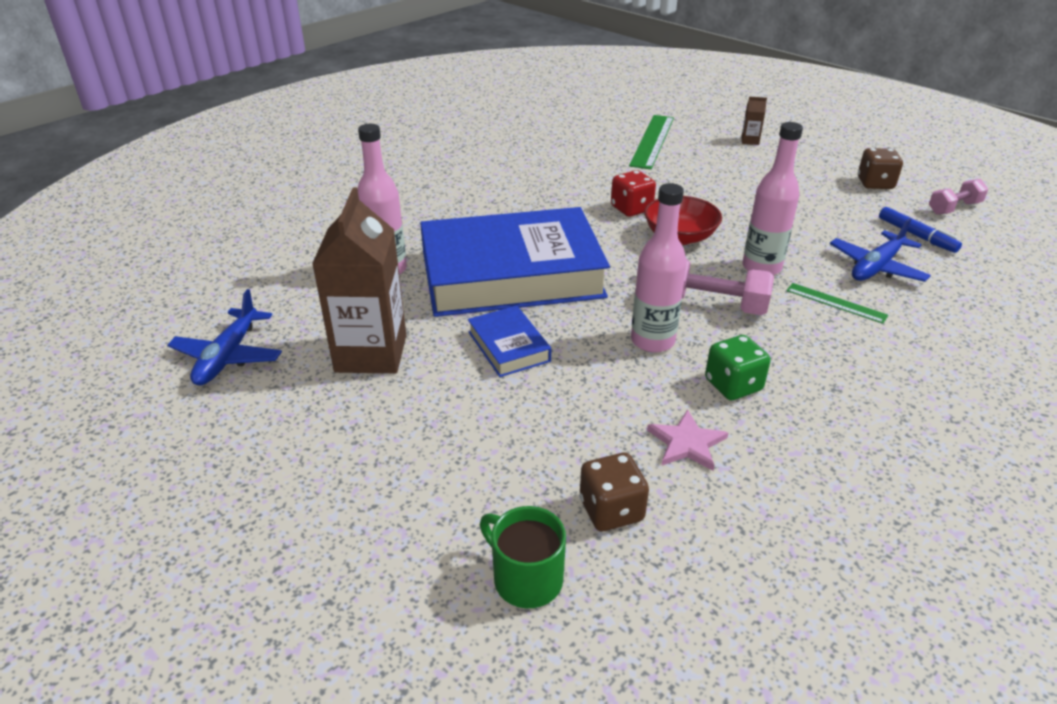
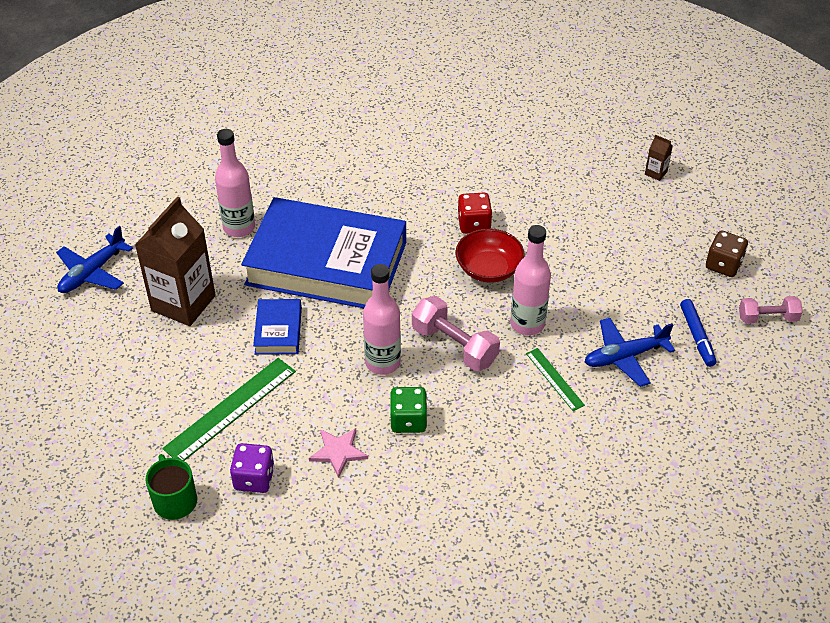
camera: 25 degrees right, 10 degrees up
(611, 510) = (254, 478): brown dice -> purple dice
(652, 141) = (561, 145): green ruler -> green ruler (230, 409)

